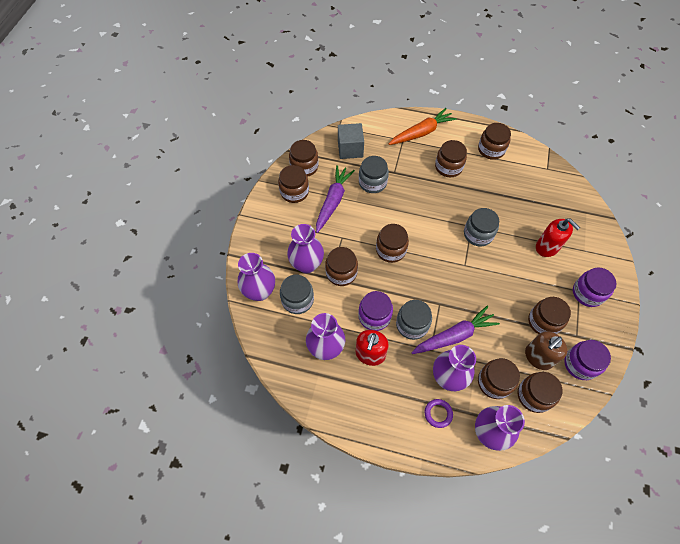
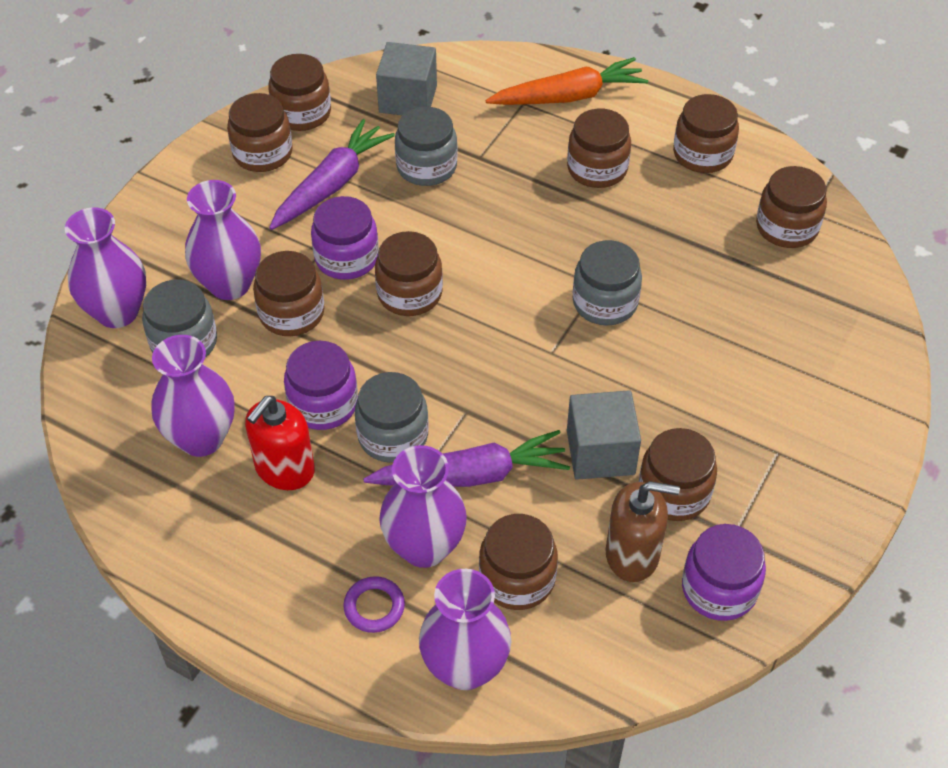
camera: 15 degrees right, 10 degrees down
(505, 310) = (600, 452): none -> grey cube
(534, 395) = (591, 623): brown jar -> brown jar (786, 227)
(538, 357) = (632, 554): brown soap dispenser -> brown soap dispenser turned 150 degrees counterclockwise
(547, 247) = (744, 356): red soap dispenser -> none
(587, 293) = (795, 460): purple jar -> purple jar (346, 258)

